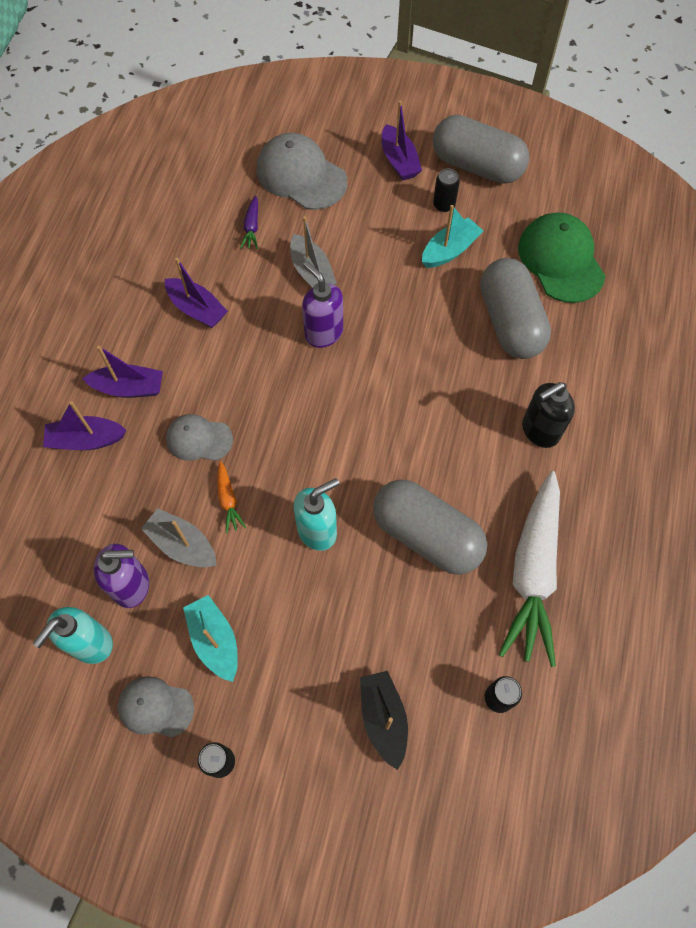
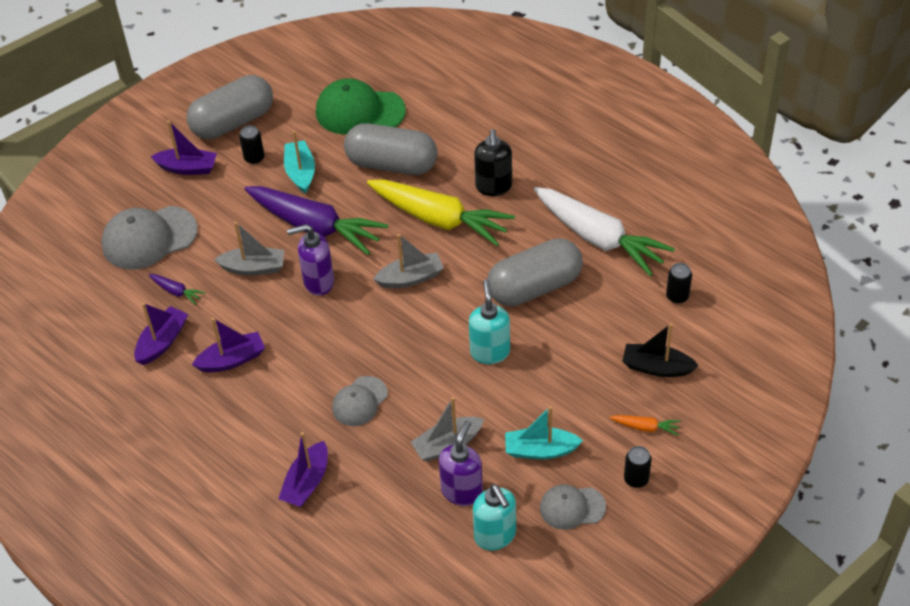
camera: 60 degrees left, 15 degrees down
(129, 388) = (276, 435): purple boat -> purple boat (162, 342)
(155, 707) = (572, 507): grey cap -> grey cap turned 45 degrees clockwise
(228, 500) = (428, 400): orange carrot -> orange carrot (645, 427)
(373, 410) = (410, 278): none -> grey boat
(389, 296) = (315, 227): none -> purple carrot
(464, 400) = (439, 219): none -> yellow carrot

